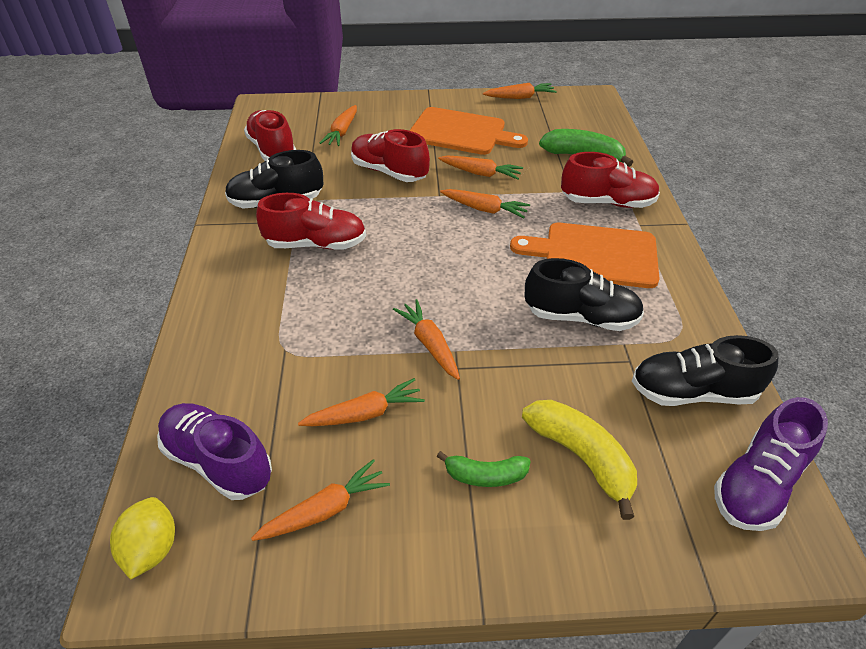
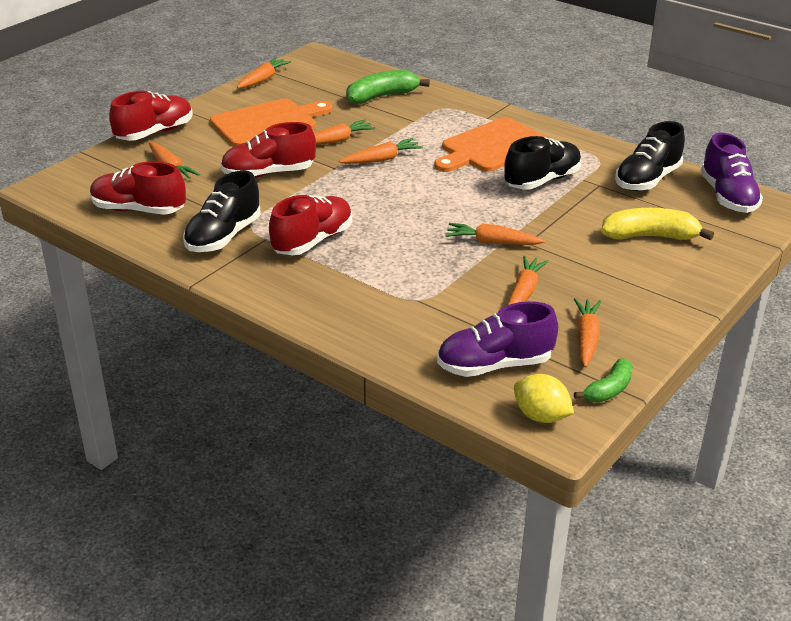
camera: 50 degrees left, 10 degrees down
(485, 475) = (626, 272): green banana -> green banana (608, 390)
(607, 202) = (447, 115): red shoe -> red shoe (154, 133)

